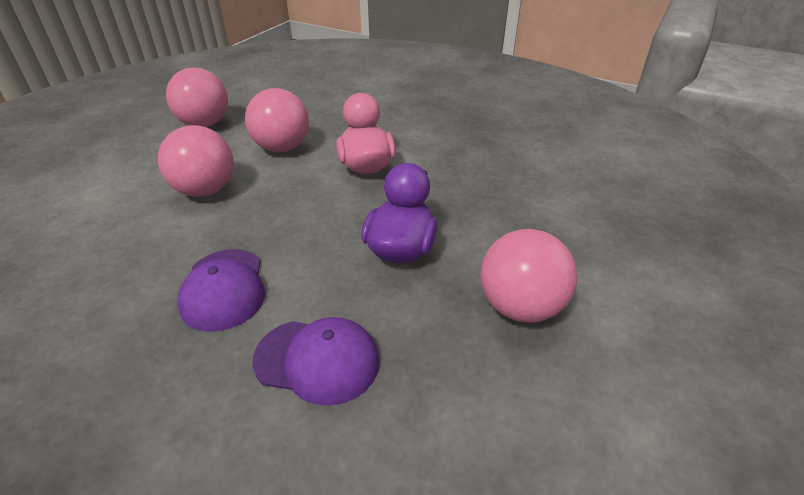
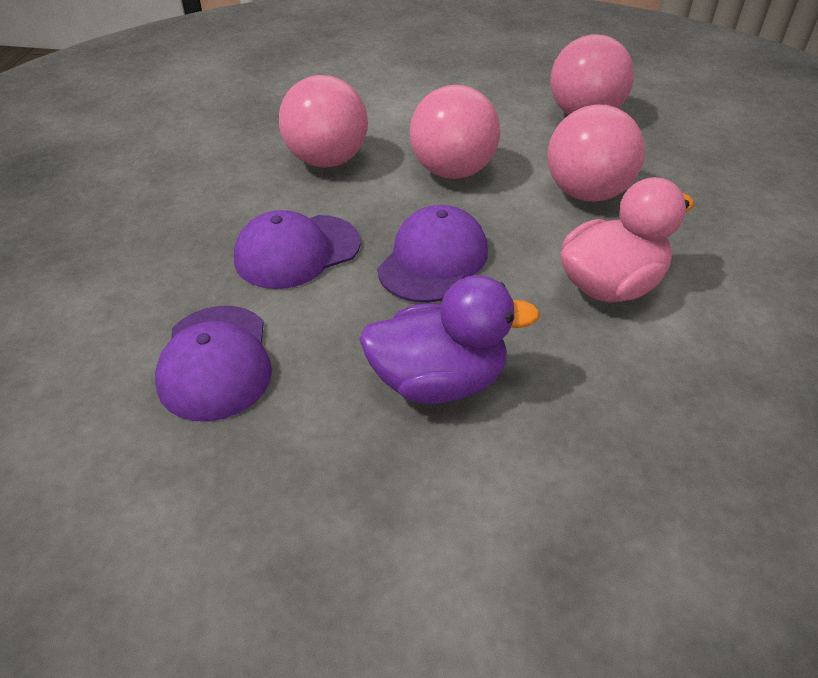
camera: 70 degrees right, 5 degrees up
(291, 223) = (433, 260): none -> purple cap
(520, 307) = (375, 561): pink ball -> pink ball (327, 160)

